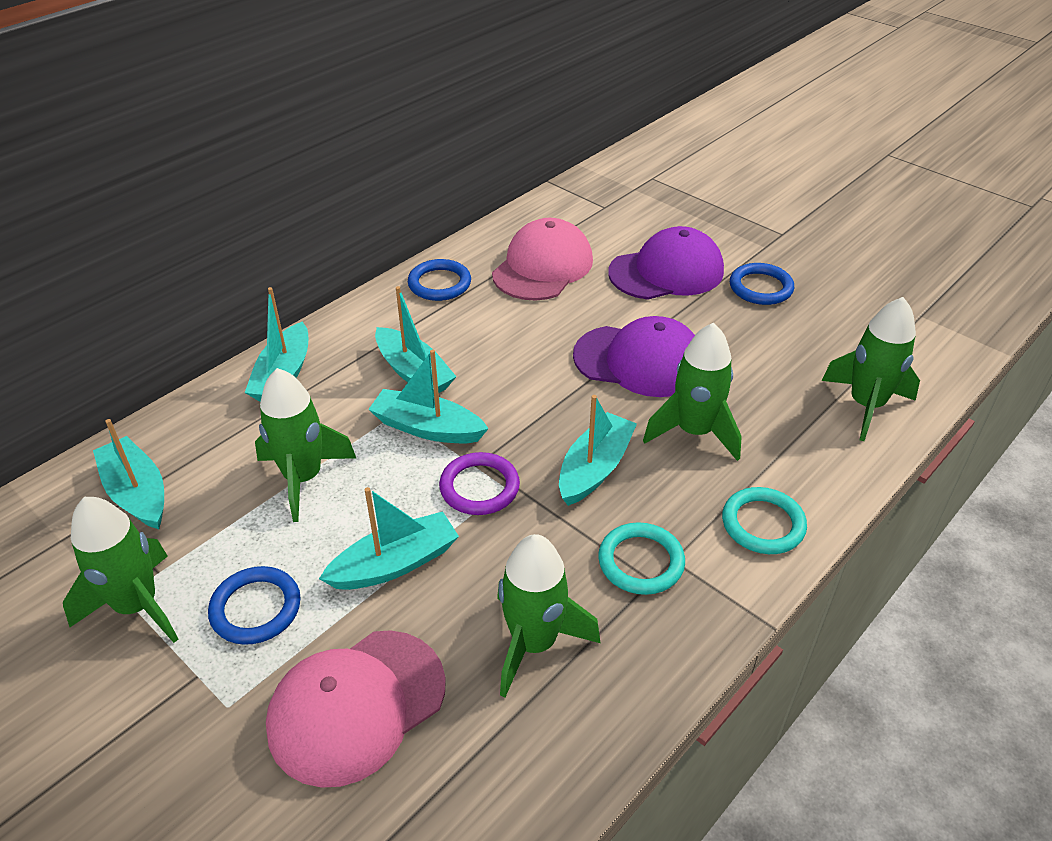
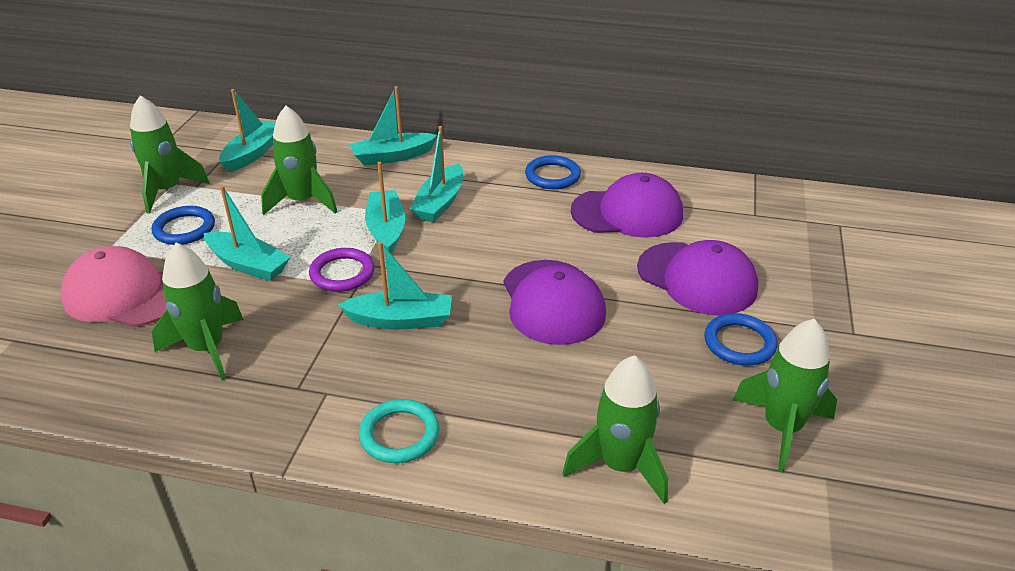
camera: 60 degrees right, 5 degrees down
(543, 267) = (627, 213): pink cap -> purple cap
(641, 562) = (313, 376): turquoise ring -> none
(694, 432) = (486, 360): green rocket -> green rocket (781, 428)

